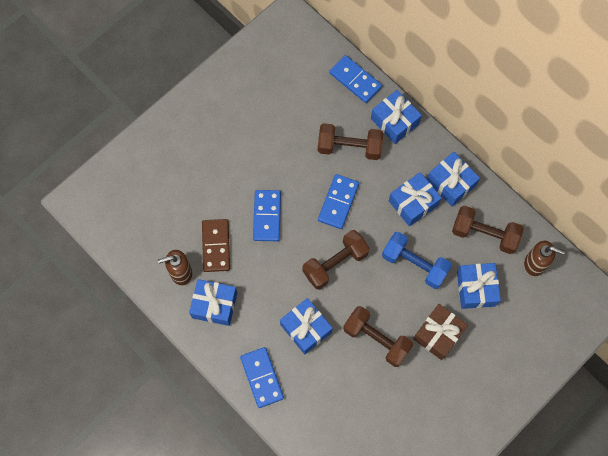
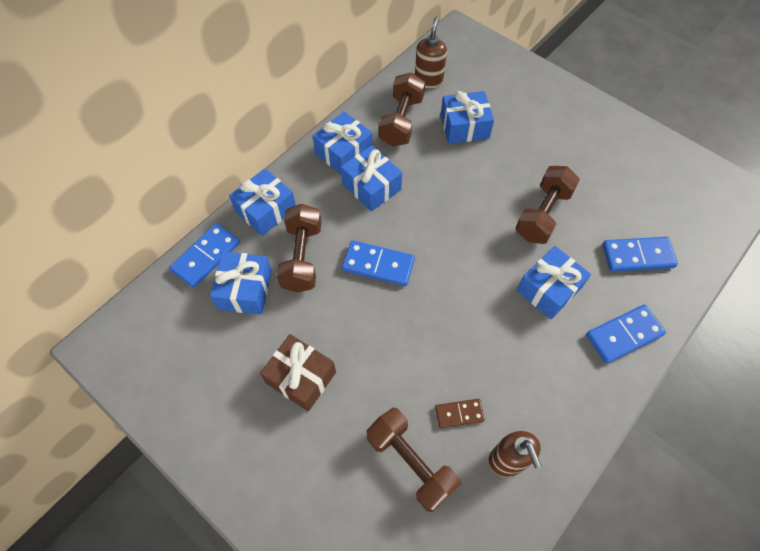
camera: 95 degrees left, 10 degrees down
(214, 305) = (544, 406): blue gift -> blue gift (245, 290)
(216, 246) = (459, 414): brown domino -> brown domino, size x0.61
(267, 216) = (407, 349): blue domino -> blue domino (637, 256)
(335, 263) = (459, 263): brown dumbbell -> brown dumbbell (410, 462)
(414, 264) = (446, 182): blue dumbbell -> none
(438, 334) = (522, 157): brown gift -> brown gift (301, 377)

